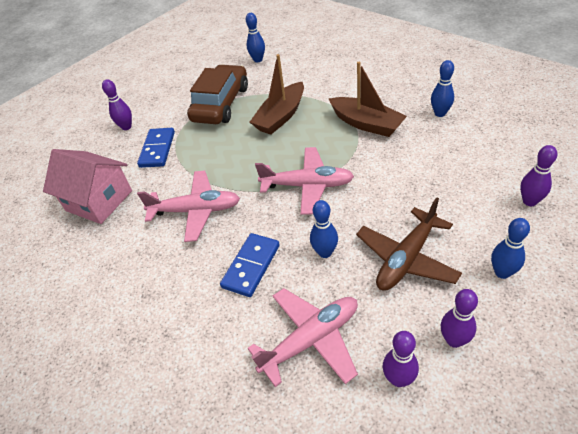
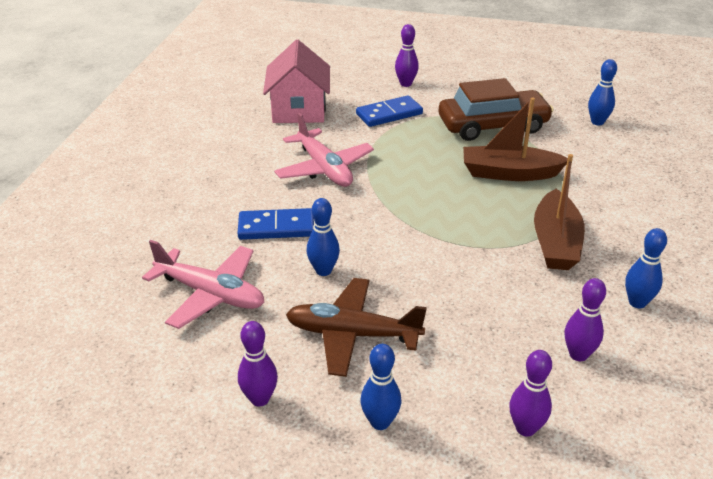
camera: 55 degrees right, 10 degrees down
(307, 186) = (411, 228): pink plane -> none
(398, 379) = (193, 367): purple bowling pin -> purple bowling pin (578, 354)

